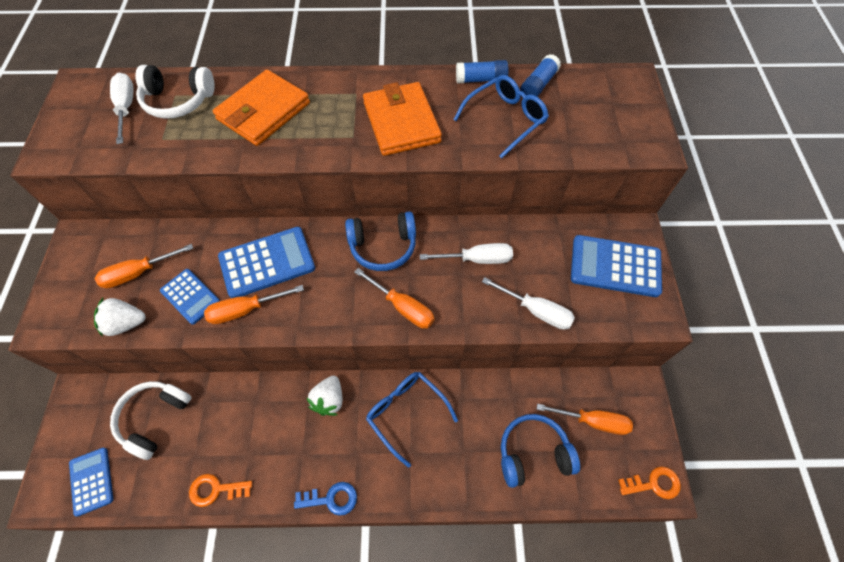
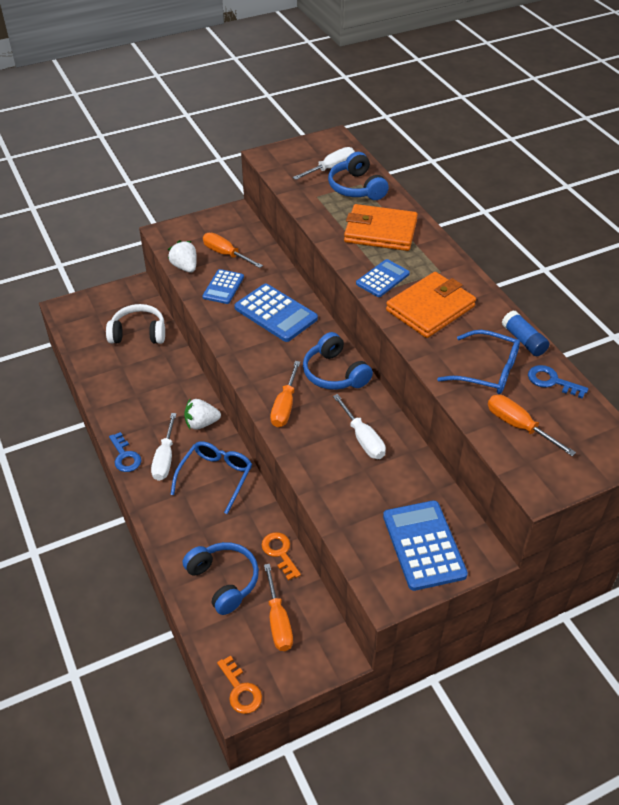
camera: 65 degrees right, 15 degrees down
(91, 481) = (82, 324): blue calculator -> blue calculator (382, 279)
(178, 101) = (356, 188): white headphones -> blue headphones
(215, 490) = (103, 388): orange key -> orange key (280, 552)
(245, 310) = (229, 319): orange screwdriver -> orange screwdriver (518, 426)
(536, 311) = (335, 497): white screwdriver -> white screwdriver (165, 459)
(538, 85) = (551, 381): blue glue stick -> blue key

